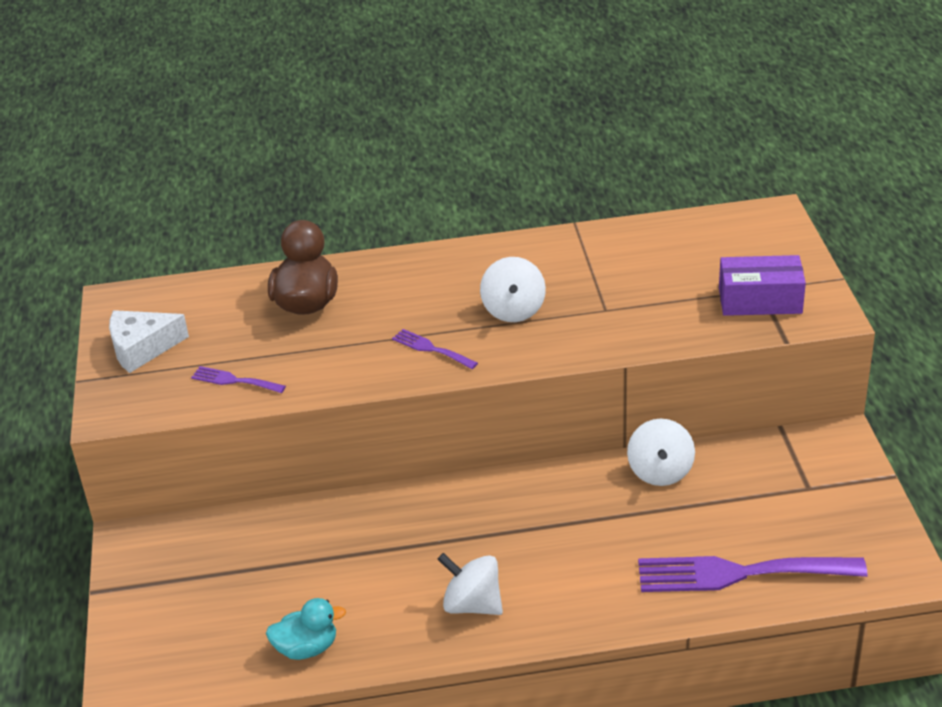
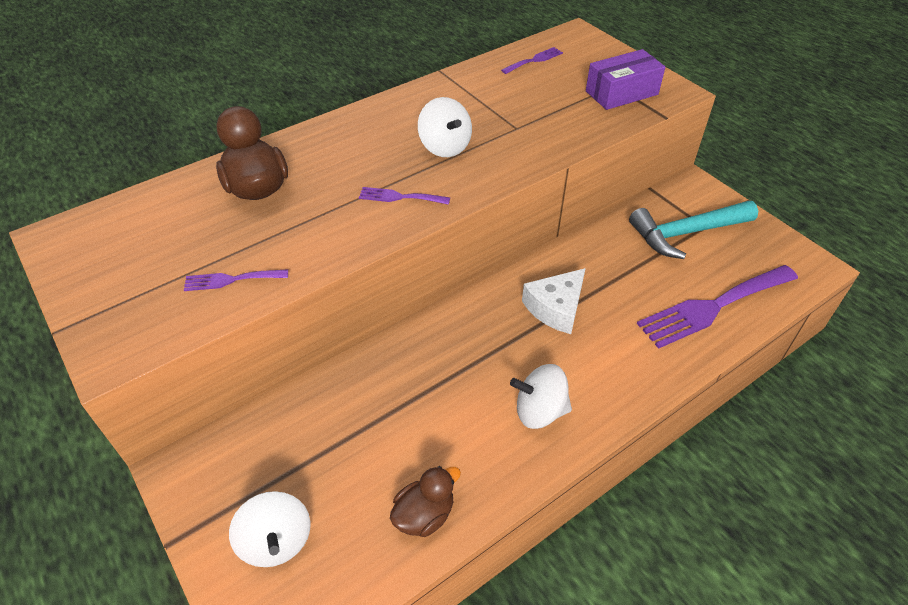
camera: 30 degrees left, 10 degrees up
(142, 348) = (111, 276): white cheese -> white cheese (556, 308)
(307, 648) = (424, 515): turquoise duck -> brown duck
(660, 471) = (597, 247): white spinning top -> white spinning top (276, 541)
(692, 236) = (534, 60): none -> purple fork
(778, 489) = (686, 233): none -> turquoise hammer

